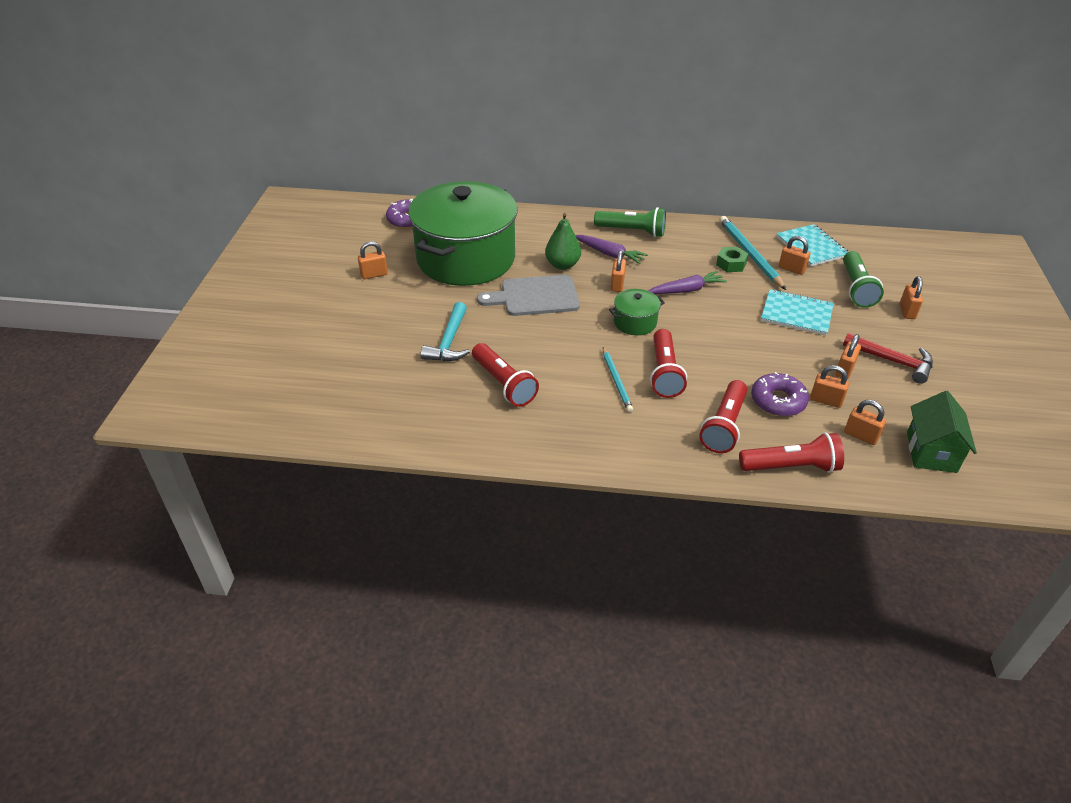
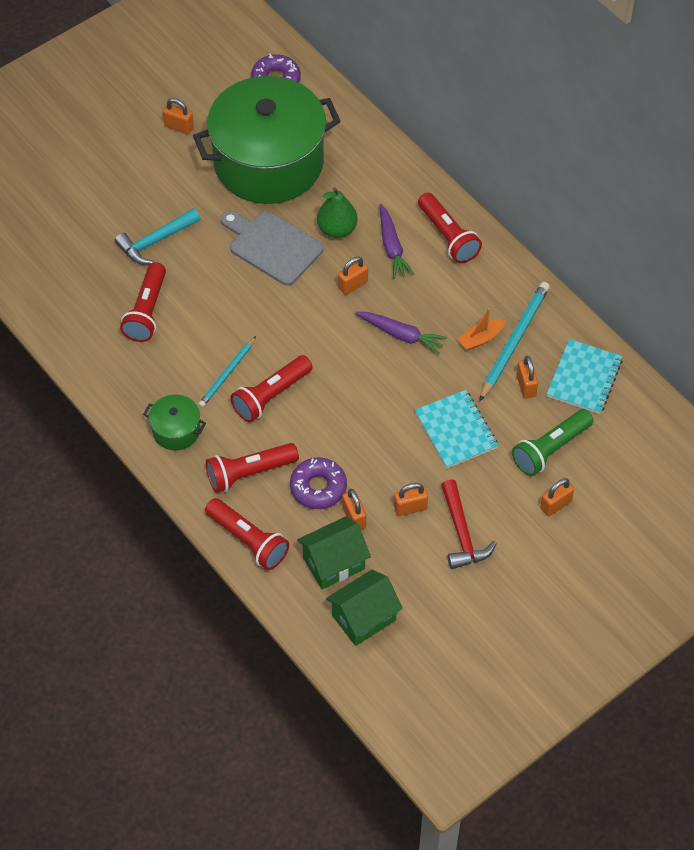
camera: 45 degrees right, 15 degrees up
(632, 231) = (448, 236): green flashlight -> red flashlight
(635, 322) = (314, 333): green pot -> green pot (176, 430)
(731, 264) = (481, 339): green nut -> orange boat
(860, 436) = (334, 563): orange padlock -> green house

